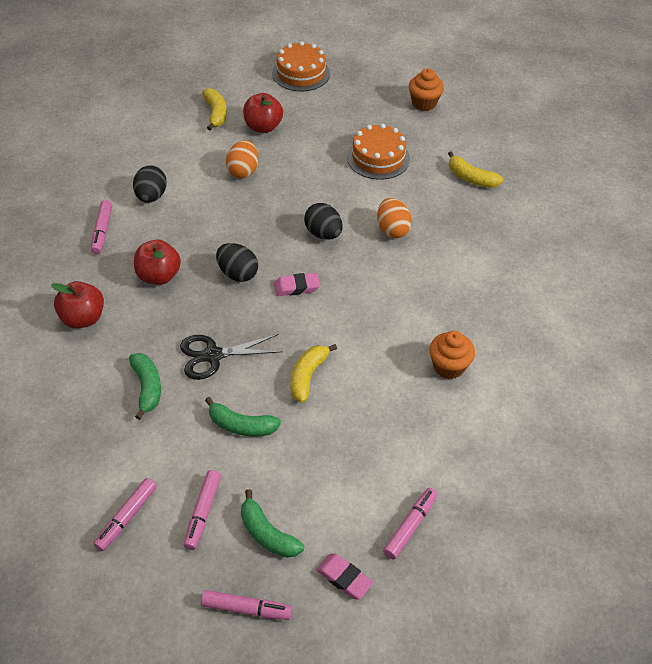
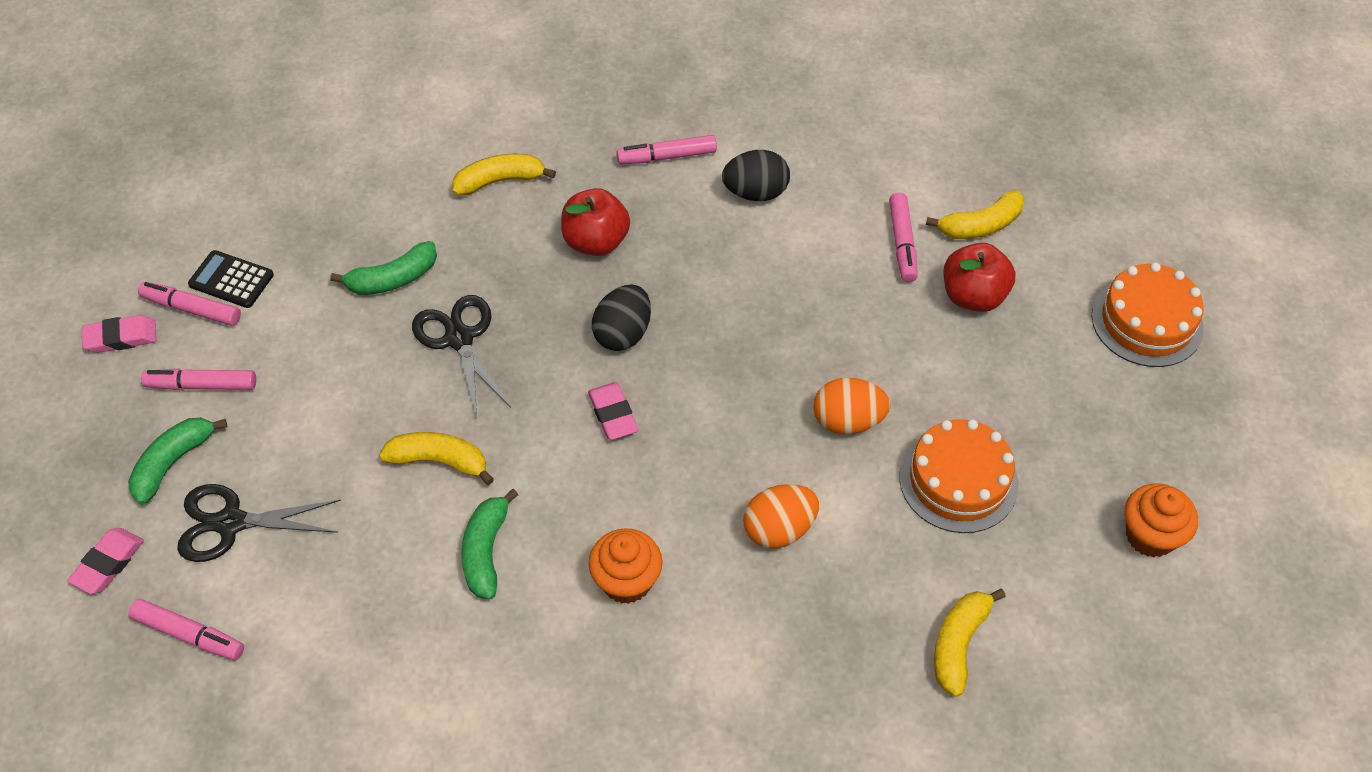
camera: 80 degrees right, 5 degrees up
(83, 318) = (500, 181): red apple -> yellow banana
(107, 489) = (231, 280): none -> black calculator
(137, 569) = (121, 337): none -> pink eraser
(241, 425) = (342, 398): green banana -> green banana (486, 551)
(243, 171) = (852, 292): orange egg -> orange egg (847, 421)
(246, 609) = (67, 461): pink marker -> pink marker (902, 243)
(323, 233) = (740, 429): black egg -> none
(327, 498) = (230, 523): none -> black scissors
(448, 366) = (487, 654): orange cupcake -> orange cupcake (626, 581)

